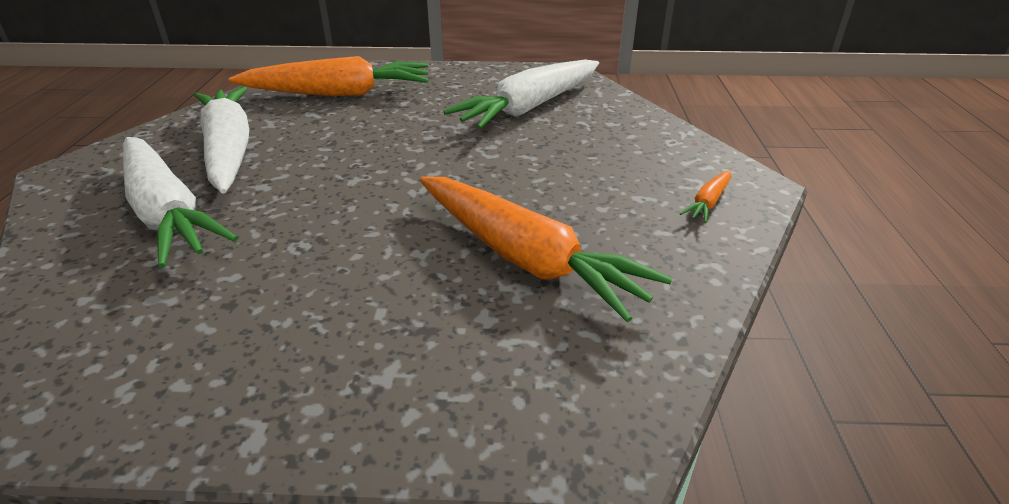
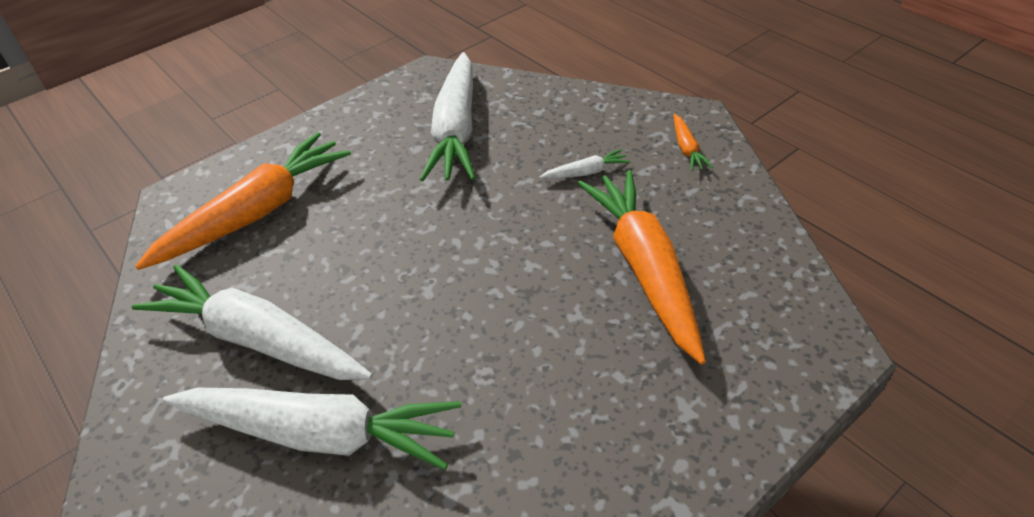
camera: 40 degrees left, 10 degrees up
(526, 258) = (644, 268): orange carrot -> orange carrot turned 105 degrees counterclockwise
(585, 174) = (586, 172): none -> white carrot

